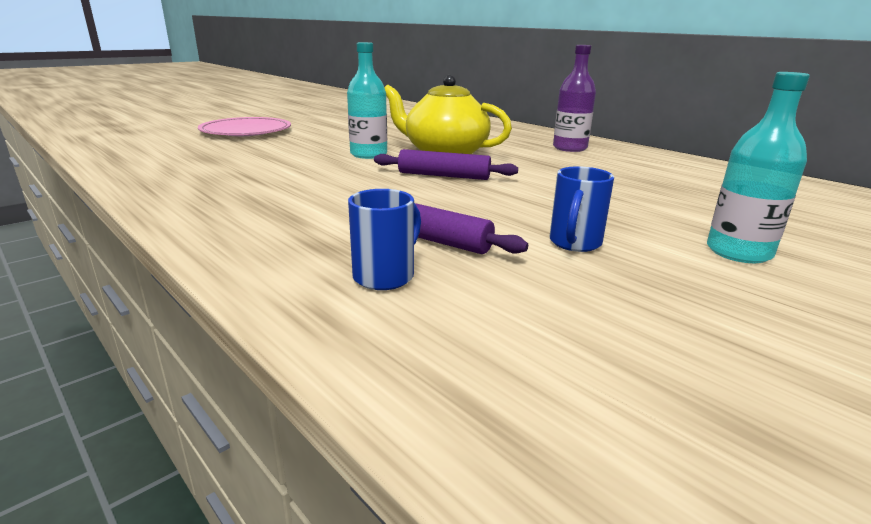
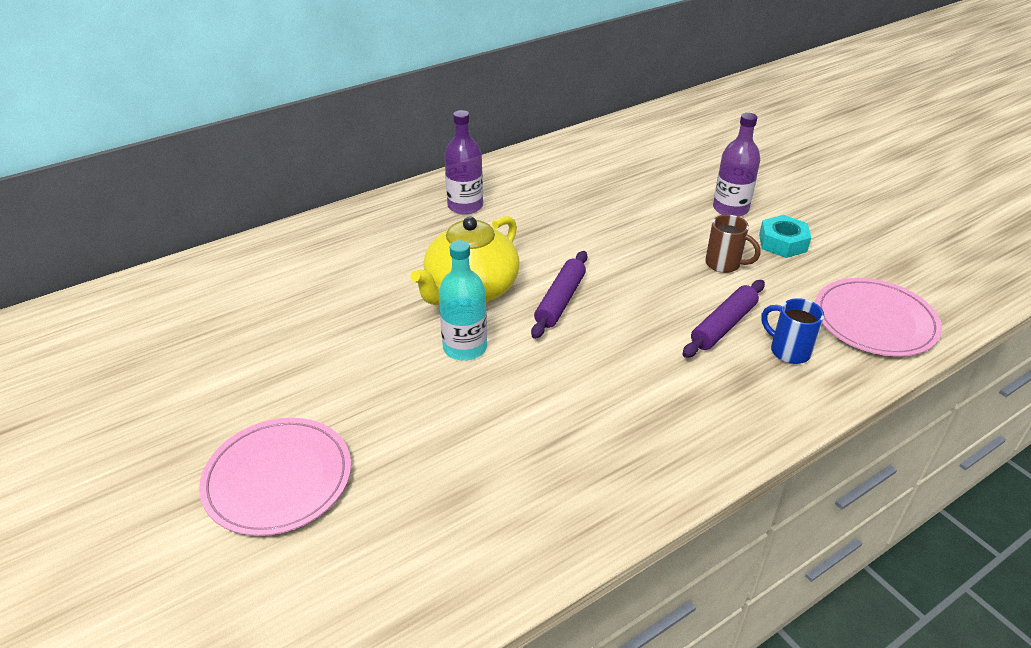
camera: 80 degrees left, 15 degrees up
(497, 365) = (875, 321): none -> pink plate
(574, 243) = (724, 264): blue mug -> brown mug
(685, 288) = (782, 243): none -> turquoise nut
(738, 252) = (730, 209): turquoise bottle -> purple bottle

